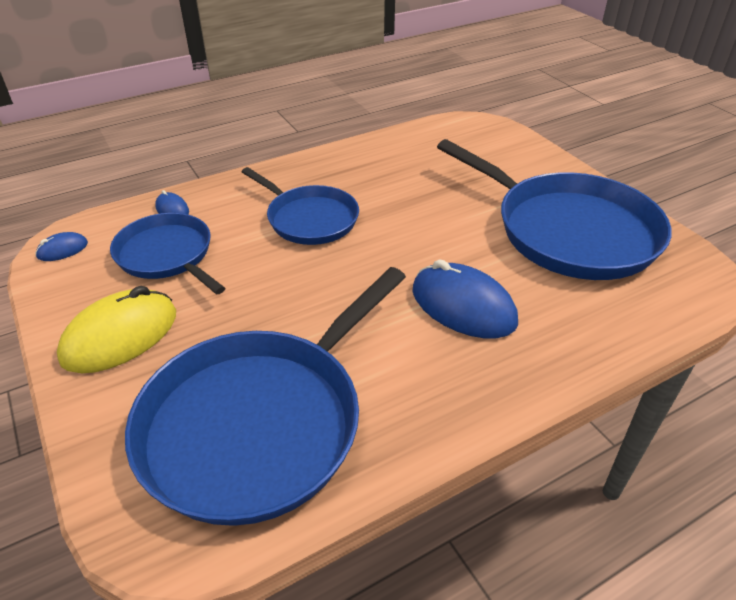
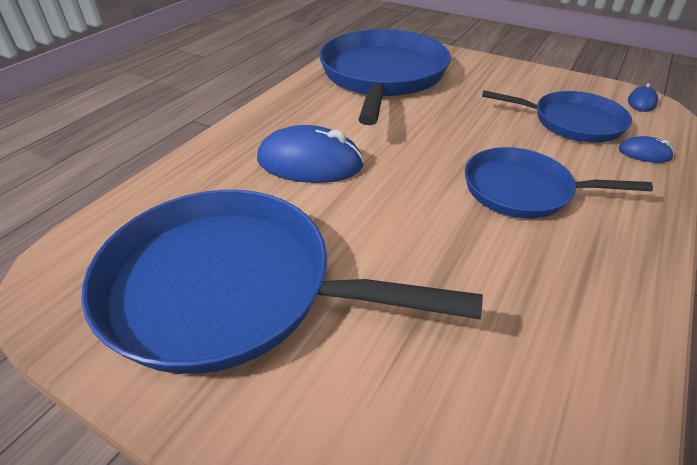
camera: 150 degrees right, 0 degrees up
(120, 336) = (509, 80): yellow mouse -> none

